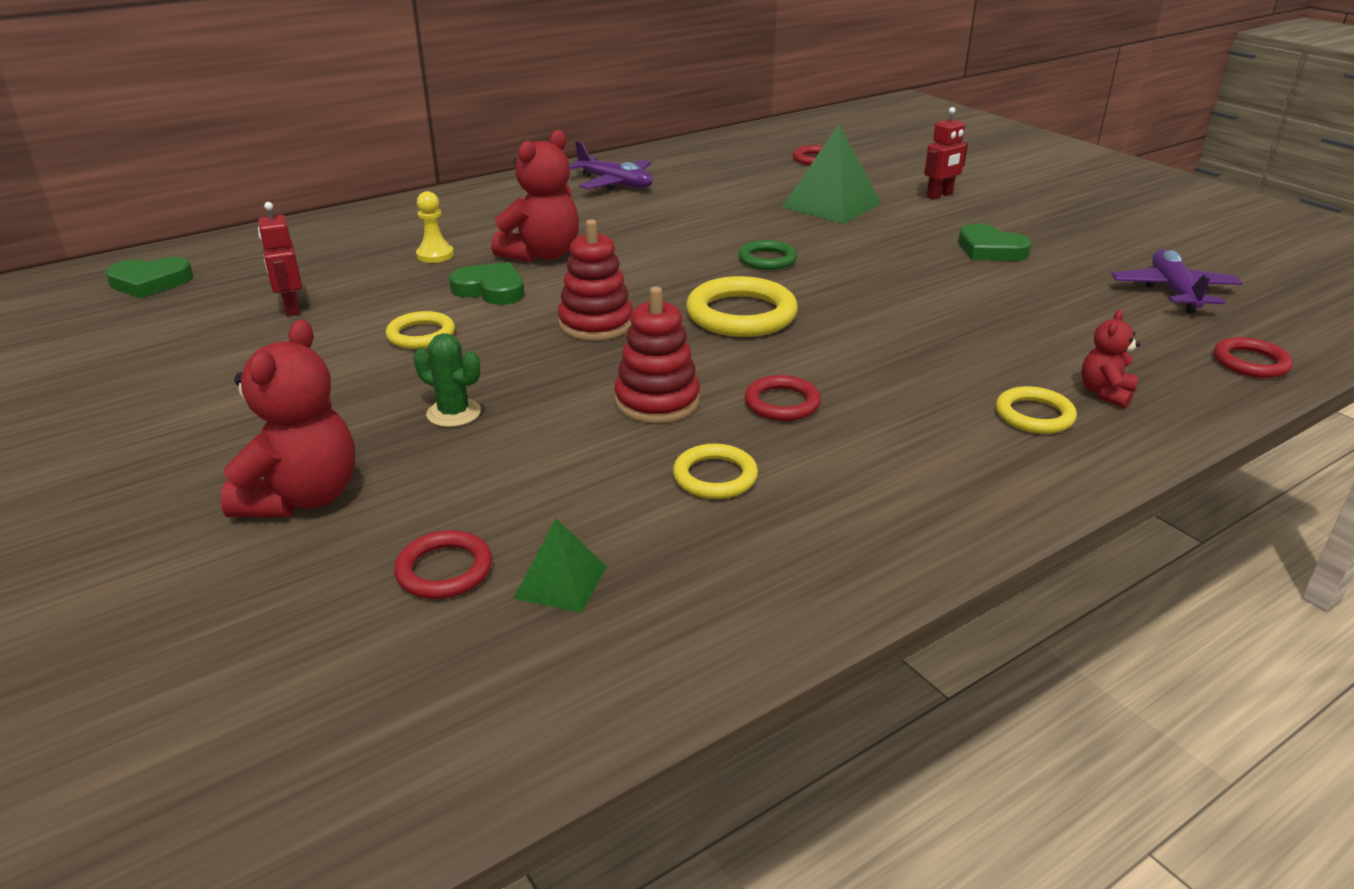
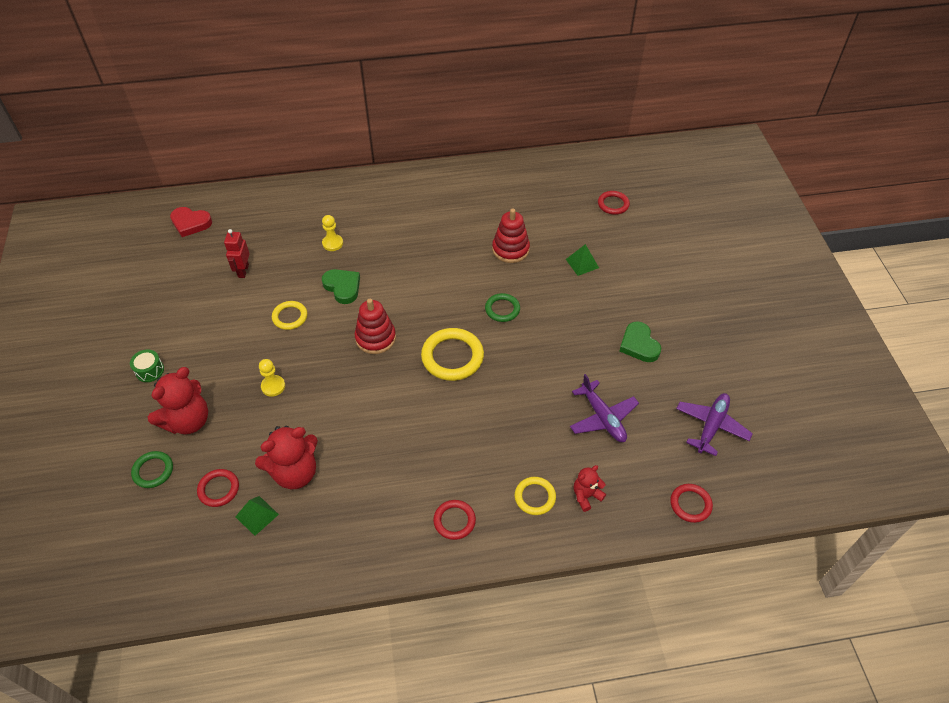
camera: 25 degrees right, 20 degrees up
(150, 282) = (190, 223): green heart -> red heart
(168, 455) = (149, 370): none -> green drum
(266, 587) = (153, 471): none -> green ring
(453, 413) = (273, 386): green cactus -> yellow pawn
(542, 255) = (386, 262): red teddy bear -> red teddy bear (295, 472)
(615, 183) = (471, 196): purple plane -> purple plane (602, 417)
(657, 401) = (365, 413): red stacking toy -> red stacking toy (510, 249)
(715, 476) = (356, 478): yellow ring -> none
(782, 403) = (421, 438): red ring -> red ring (454, 521)
(831, 205) = (582, 263): green pyramid -> green pyramid, size x0.53
(939, 195) = (658, 274): red robot -> none

